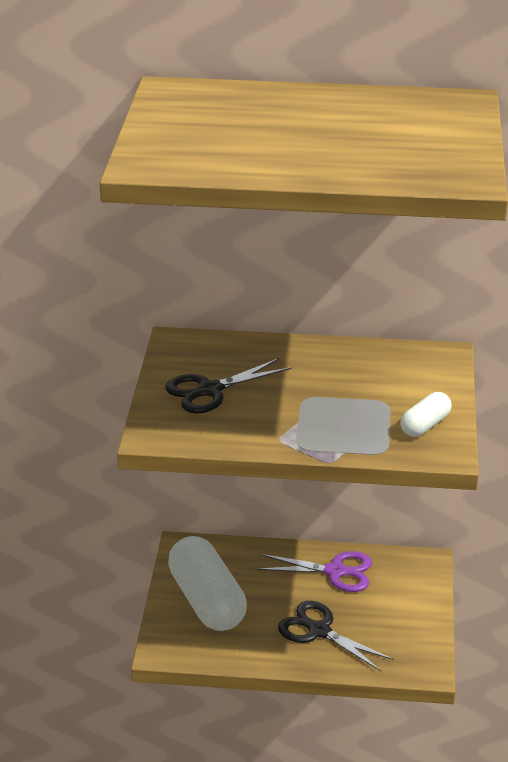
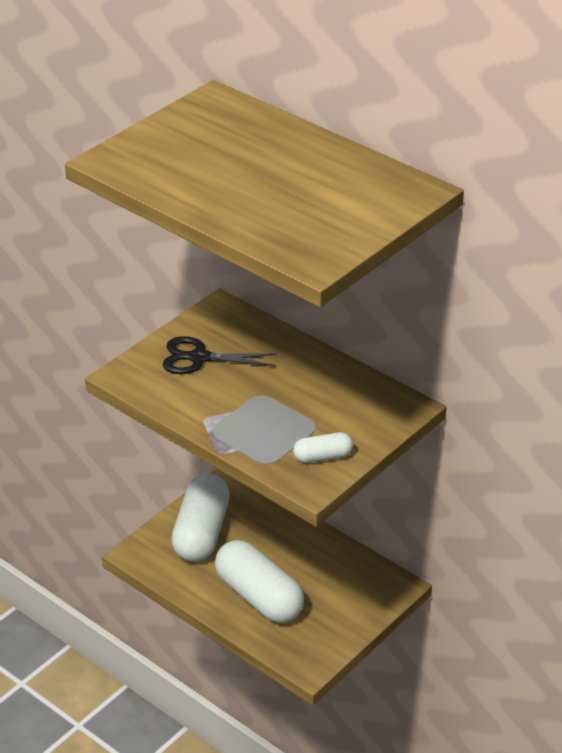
camera: 35 degrees right, 5 degrees up
(319, 631) = (259, 596): black scissors -> white capsule
(335, 571) = (318, 557): purple scissors -> none

